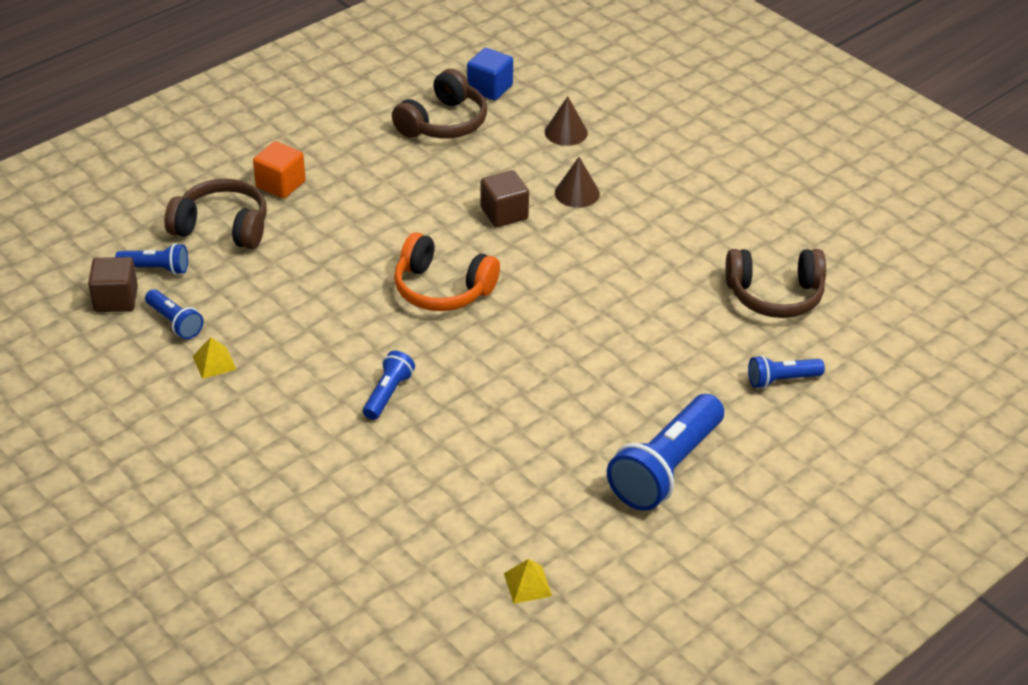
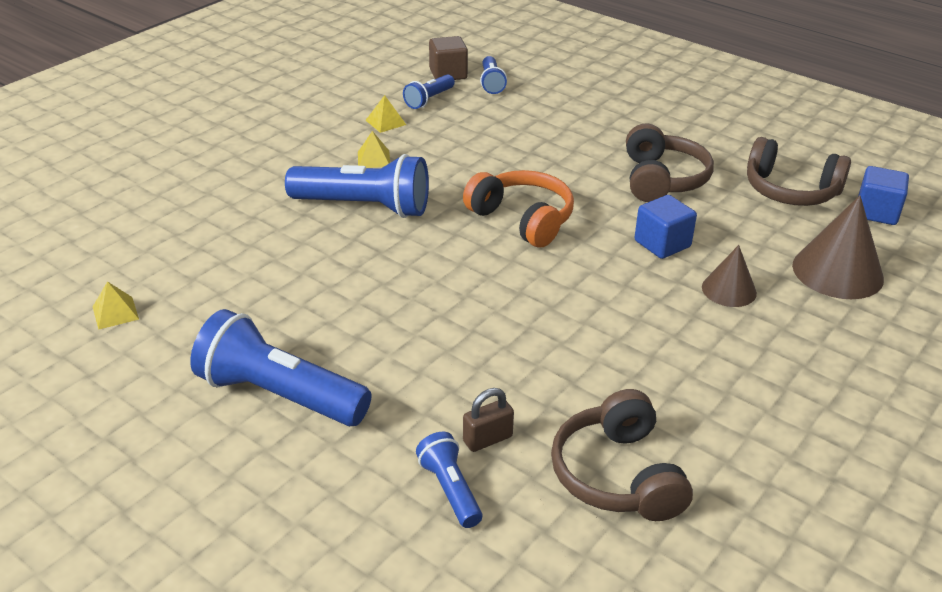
camera: 80 degrees right, 5 degrees down
(222, 227) = (558, 102): brown headphones -> brown headphones (662, 179)
(280, 184) = (632, 119): orange cube -> none
(293, 379) = (374, 159): none -> yellow pyramid
(388, 394) = (364, 207): blue flashlight -> blue flashlight, size x1.94
(442, 289) = (522, 219): orange headphones -> orange headphones turned 120 degrees clockwise
(504, 213) = (662, 244): brown cube -> blue cube
(566, 132) = (837, 271): brown cone -> brown cone, size x1.68
(732, 354) = (487, 439): none -> brown padlock

